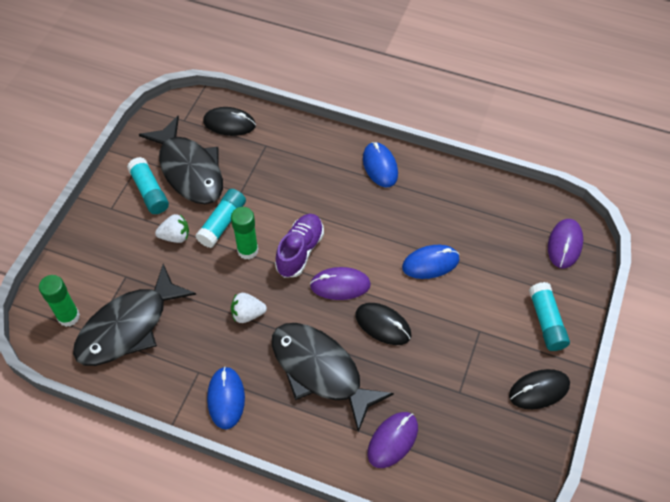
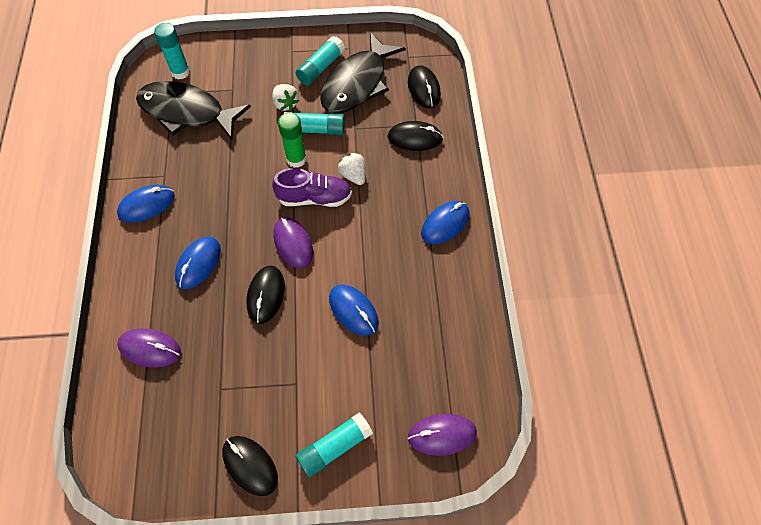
camera: 65 degrees right, 5 degrees up
(68, 317) = (180, 72): green glue stick -> turquoise glue stick
(247, 314) = (232, 186): white strawberry -> white strawberry (353, 175)
(280, 152) = (415, 138): none -> black mouse
(321, 371) = (198, 264): black fish -> blue mouse

